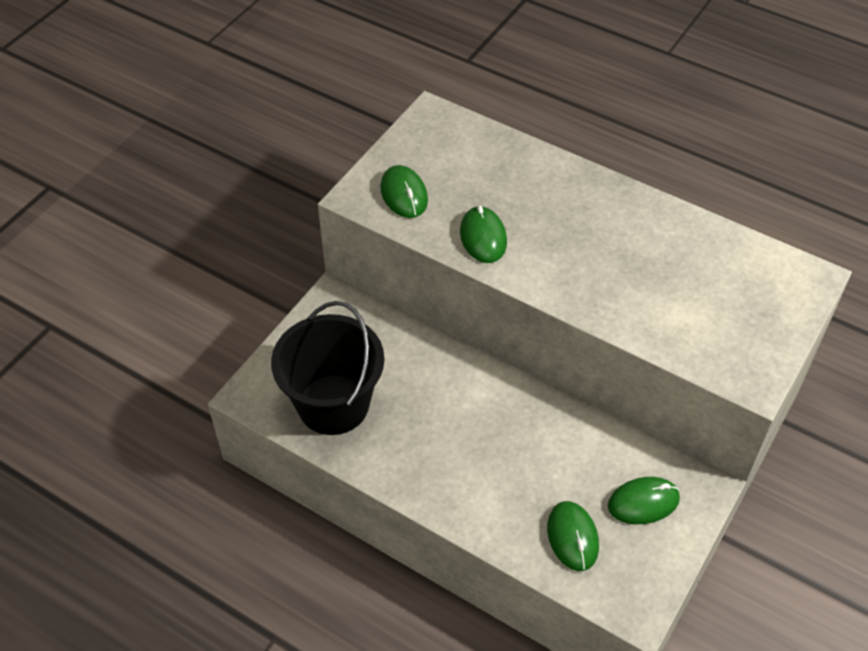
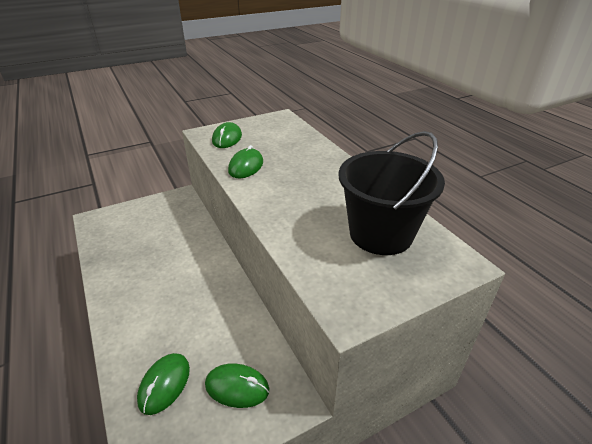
camera: 30 degrees right, 15 degrees down
(333, 404) = (124, 239): black bucket -> black bucket (380, 234)

